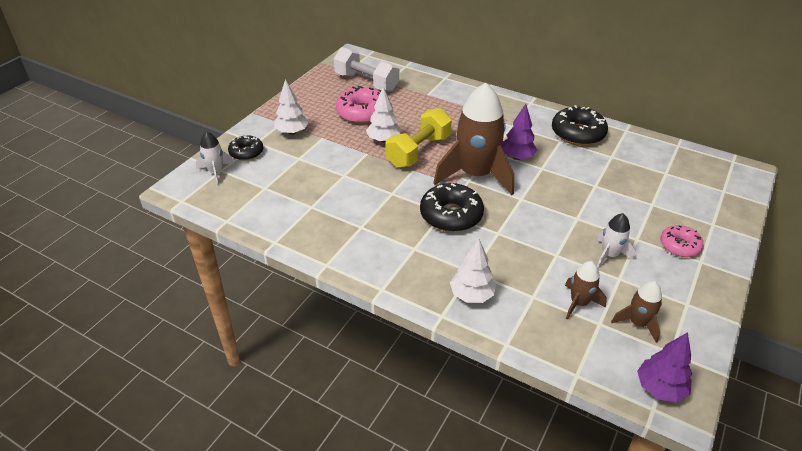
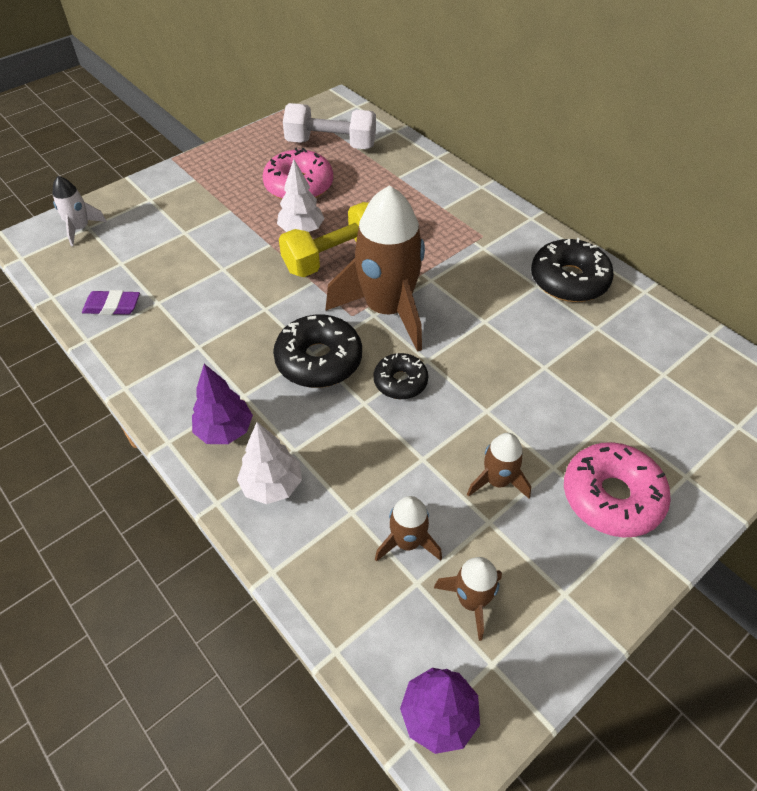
camera: 20 degrees right, 10 degrees up
(246, 152) = (130, 210): black donut -> black donut (400, 382)
(279, 216) = (112, 306): none -> purple eraser
(292, 132) = (198, 195): white tree -> none
(366, 82) = (331, 144): white dumbbell -> white dumbbell turned 45 degrees counterclockwise
(517, 157) = (460, 296): purple tree -> purple tree (225, 430)
(609, 255) = (497, 481): white rocket -> brown rocket
(679, 246) = (611, 497): pink donut -> pink donut, size x1.64

